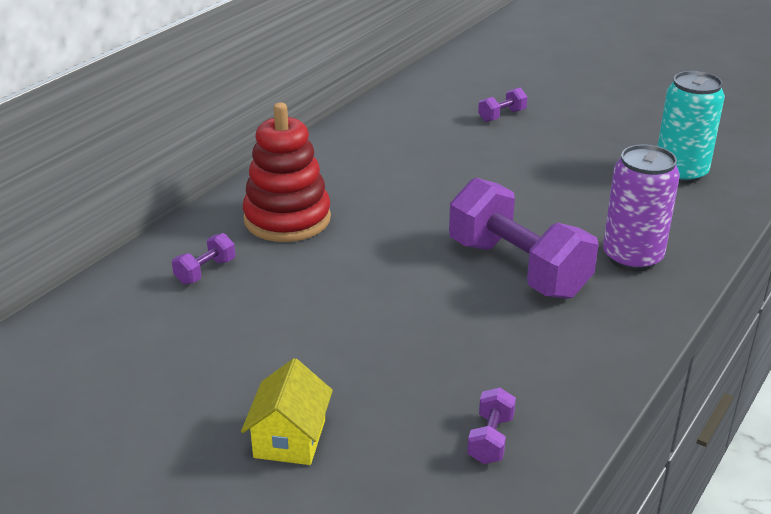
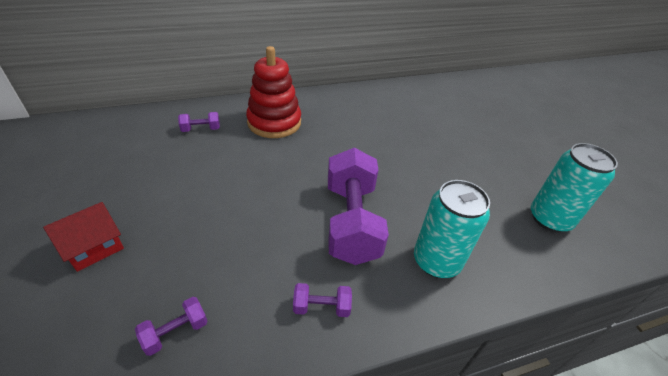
camera: 35 degrees right, 10 degrees up
(290, 438) = (94, 247): yellow house -> red house
(502, 116) = (467, 121): purple dumbbell -> purple dumbbell (321, 307)
(632, 257) = (436, 261): purple can -> turquoise can

